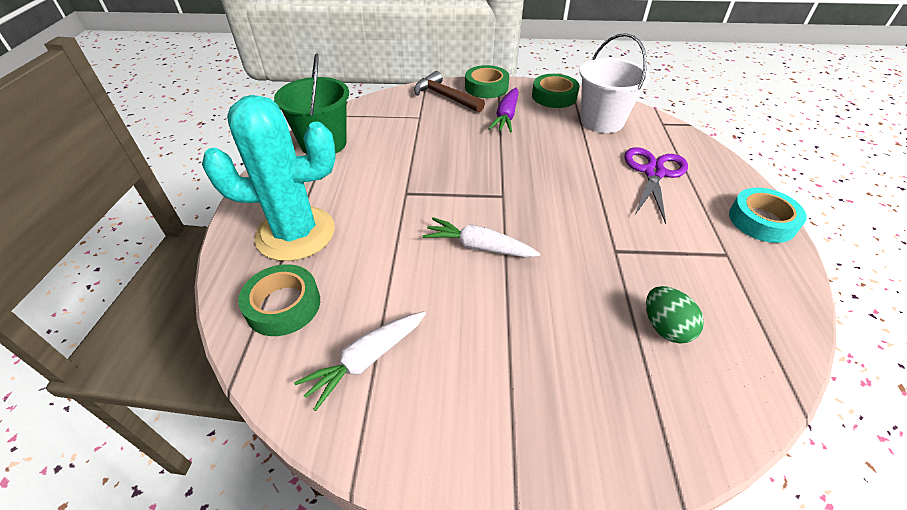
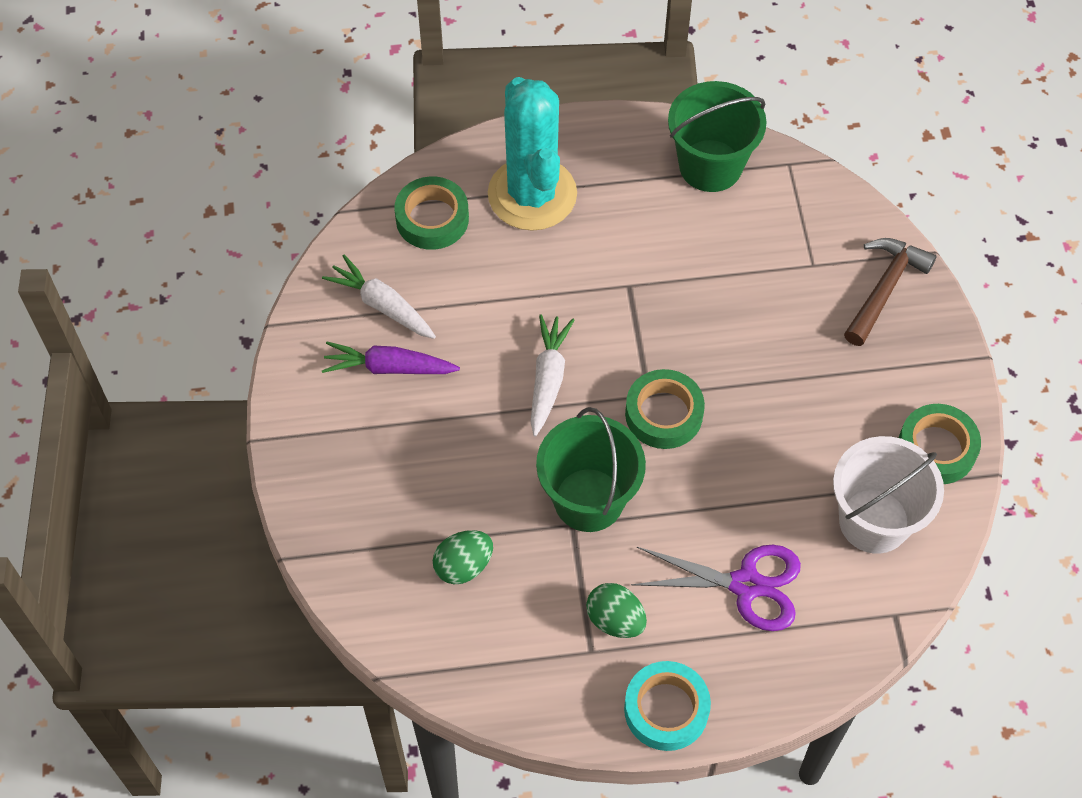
camera: 80 degrees right, 15 degrees up
(486, 87) = (936, 343): green tape -> green tape (664, 414)
(506, 116) = (848, 382): purple carrot -> purple carrot (389, 368)
(592, 238) = (588, 500): none -> green bucket
(696, 237) = (615, 620): none -> green egg

